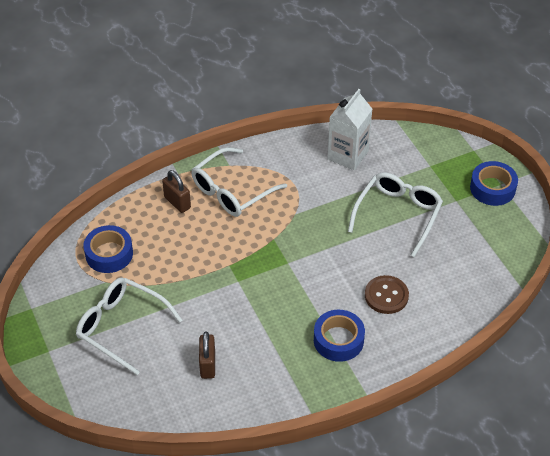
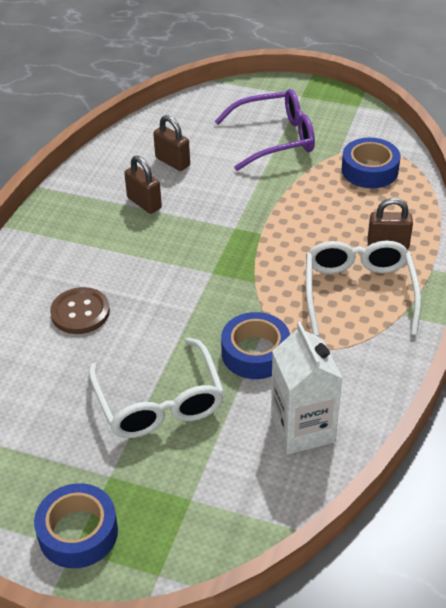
camera: 135 degrees right, 5 degrees down
(121, 327) = (275, 138): white glasses -> purple glasses
(266, 344) = (144, 203): none -> brown padlock
(338, 340) = (84, 247): blue tape -> blue tape (255, 353)

